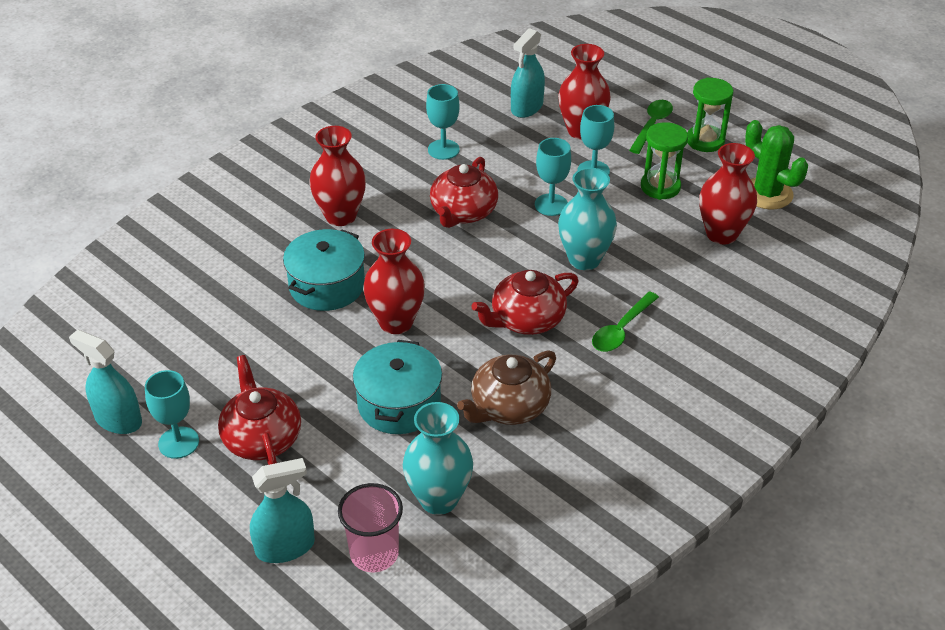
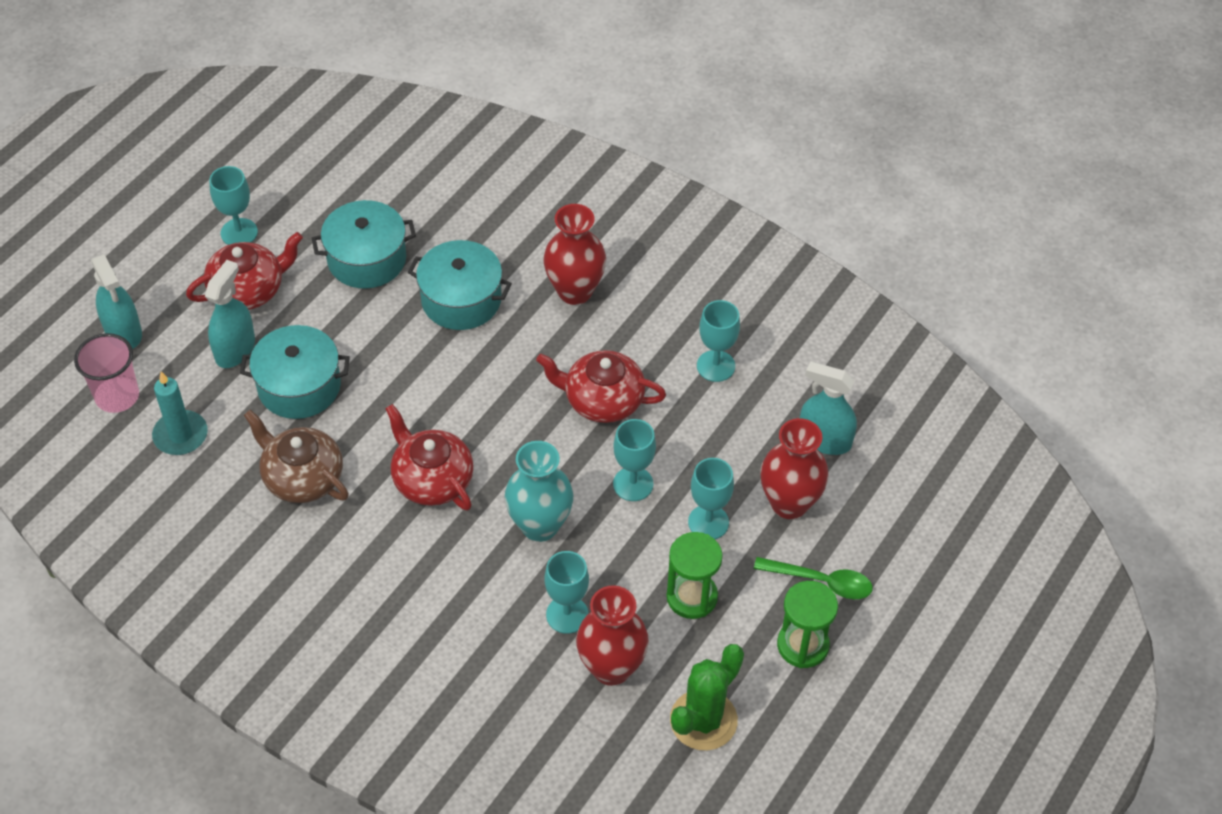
camera: 80 degrees right, 10 degrees up
(118, 419) = (264, 185): turquoise spray bottle -> turquoise spray bottle (235, 349)
(253, 346) = (367, 259): none -> turquoise pot
(396, 322) = (414, 366): red vase -> none
(439, 499) = (180, 435): turquoise vase -> turquoise candle
(621, 330) = (427, 570): green spoon -> none
(672, 252) = (567, 614): none -> turquoise goblet

